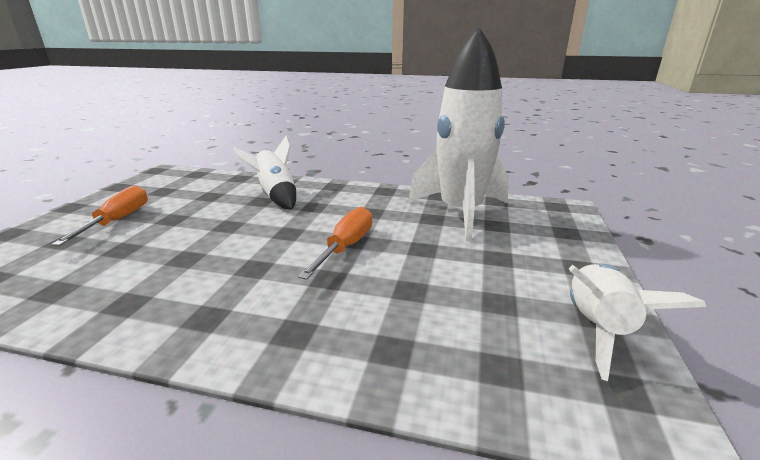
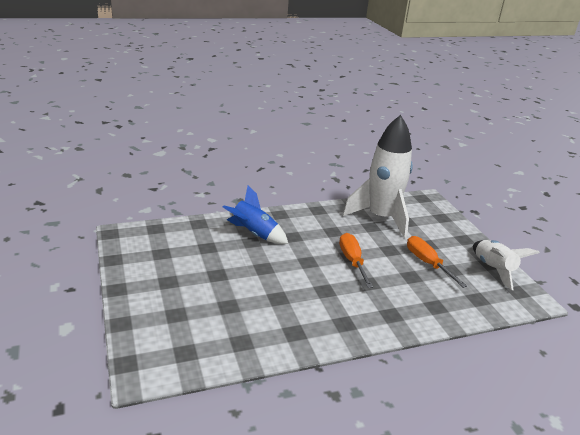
camera: 35 degrees left, 5 degrees up
(118, 220) = (182, 287): orange screwdriver -> orange screwdriver (427, 263)
(276, 195) = (254, 234): white rocket -> blue rocket

